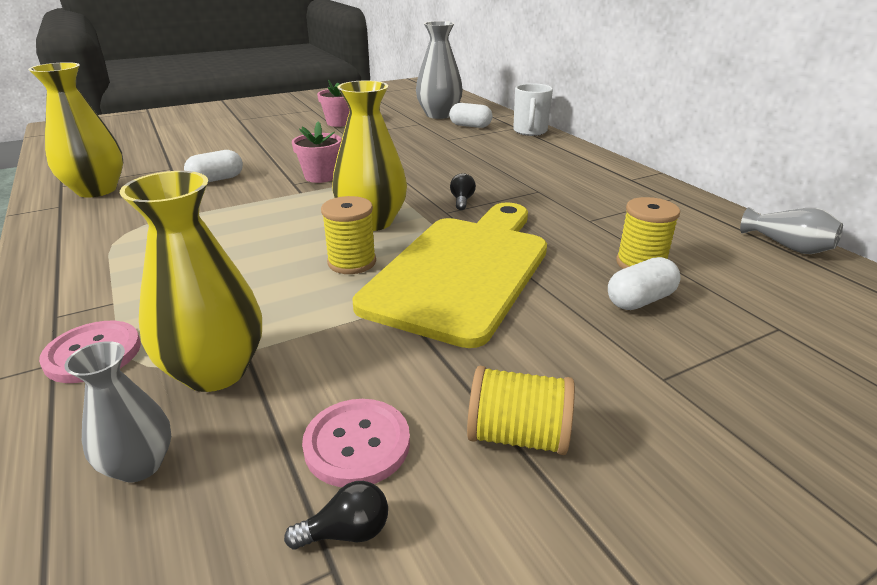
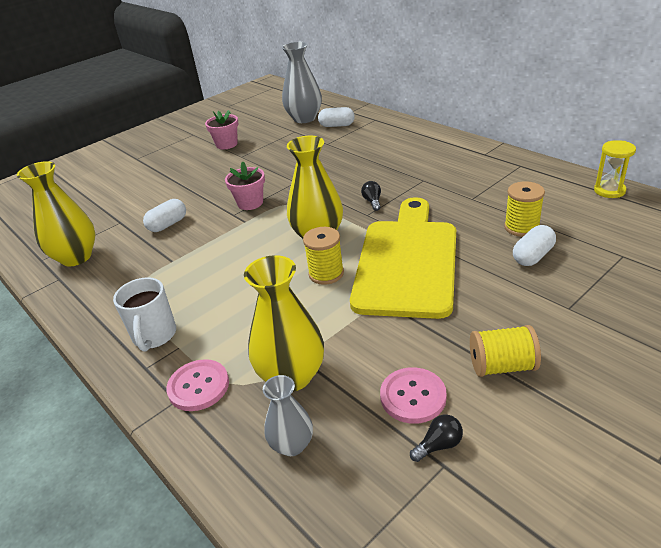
camera: 10 degrees left, 5 degrees up
(530, 132) = (387, 122): white mug -> white mug (154, 336)
(787, 246) = (609, 191): grey vase -> yellow hourglass

